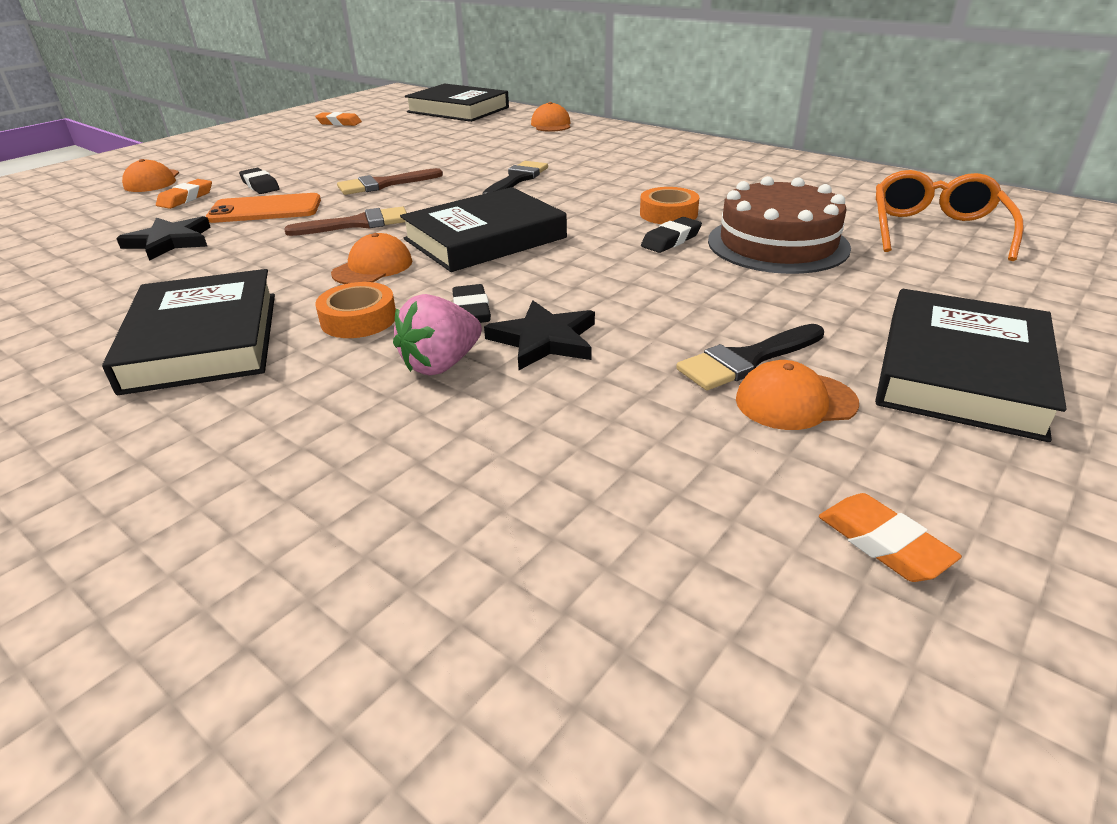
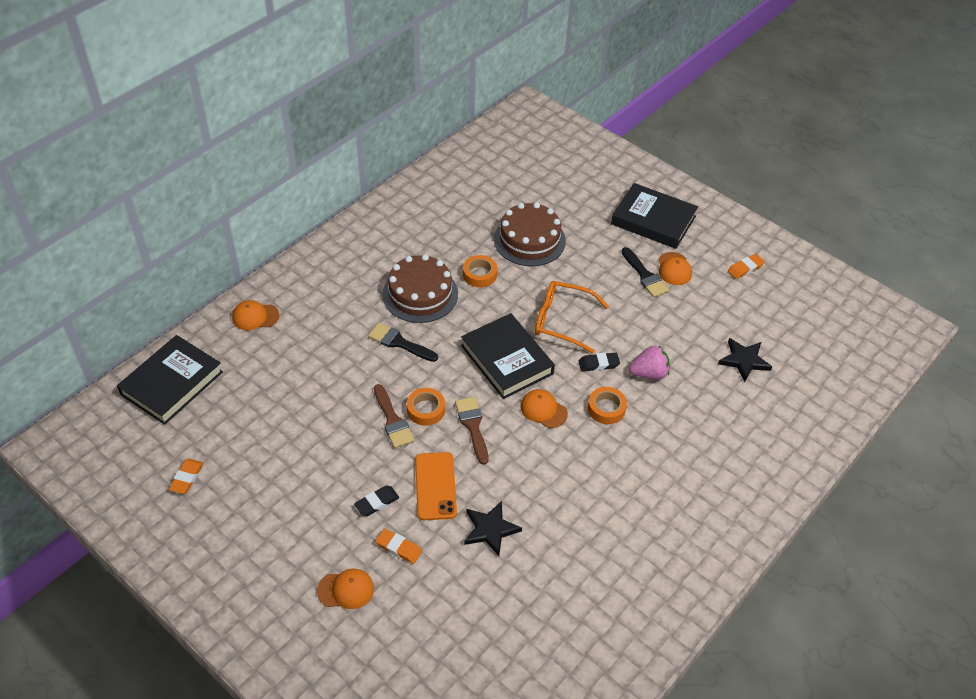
camera: 90 degrees left, 15 degrees up
(203, 340) = (626, 470): black book -> none
(396, 198) = (426, 410): none -> orange tape
(441, 364) = (649, 373): pink strawberry -> pink strawberry turned 60 degrees counterclockwise
(544, 340) = (628, 337): black star -> black star (744, 360)
(611, 184) = (420, 294): none -> brown cake
(671, 240) = (519, 279): black eraser -> none
(935, 230) = (518, 180): orange glasses -> orange glasses (562, 321)

